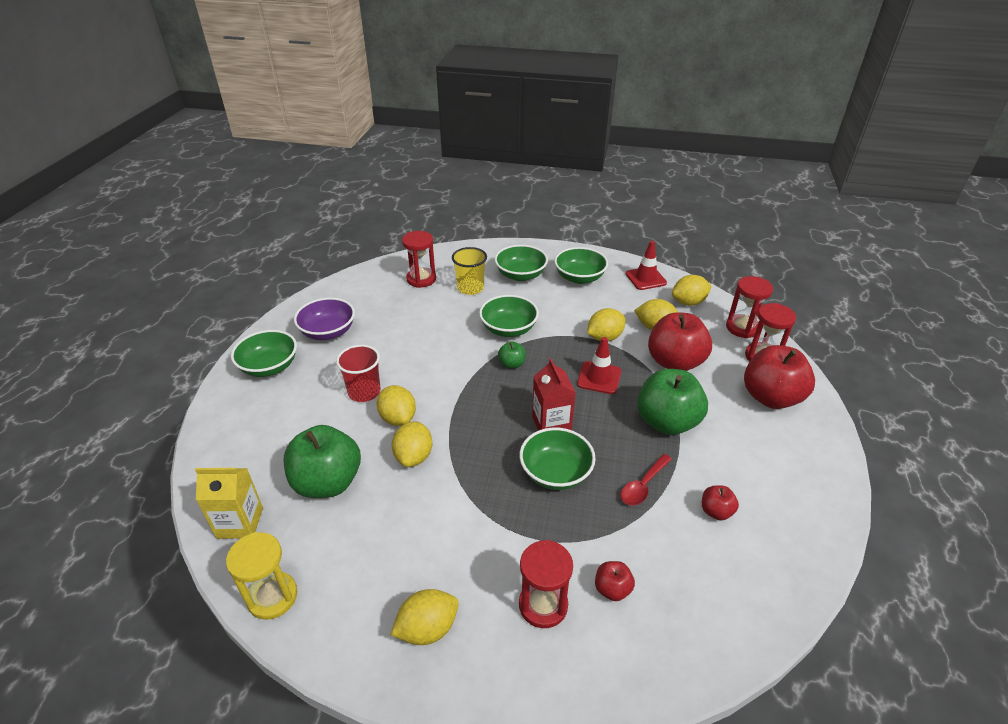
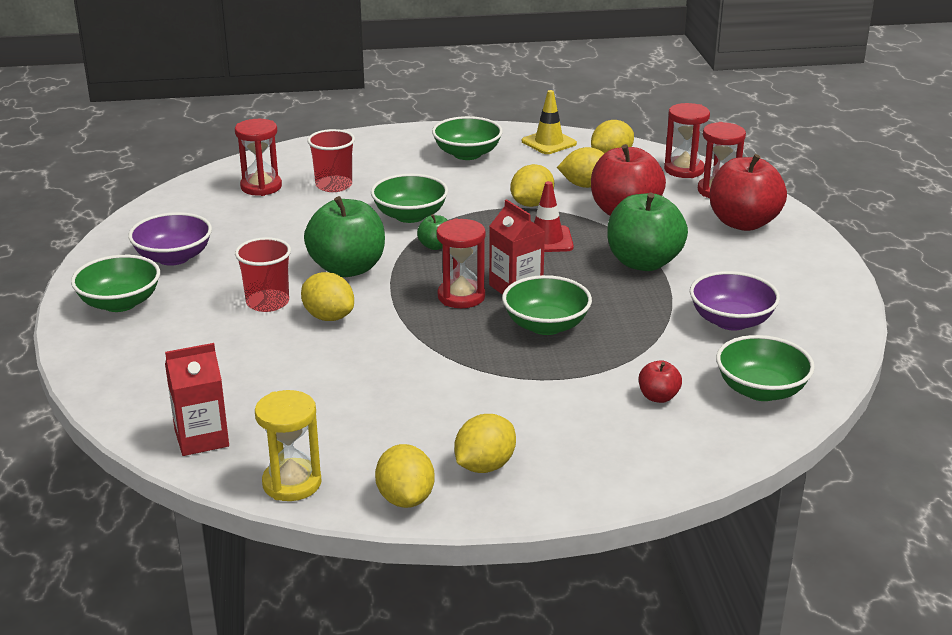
camera: 20 degrees left, 10 degrees down
(240, 523) = (201, 438): yellow carton -> red carton
(327, 482) = (284, 385): green apple -> green apple (347, 268)
(414, 456) = (372, 344): yellow lemon -> yellow lemon (405, 498)
(470, 288) = (334, 185): yellow cup -> red cup
(520, 275) = (390, 163): green bowl -> green bowl (761, 390)
(543, 605) = (595, 423): red hourglass -> red hourglass (461, 296)
(643, 485) = (646, 316): red spoon -> none
(645, 278) = (549, 142): red traffic cone -> yellow traffic cone
(716, 511) = (731, 321): red apple -> purple bowl

